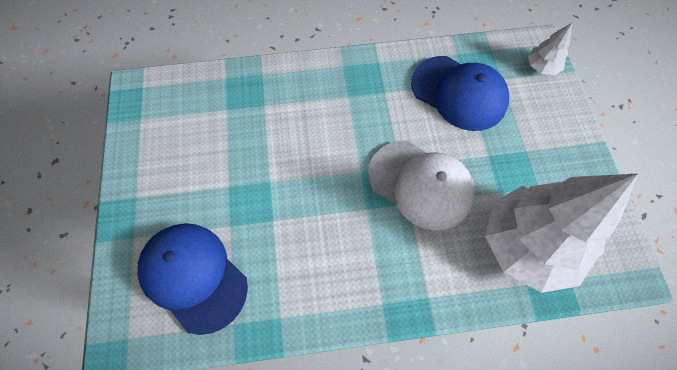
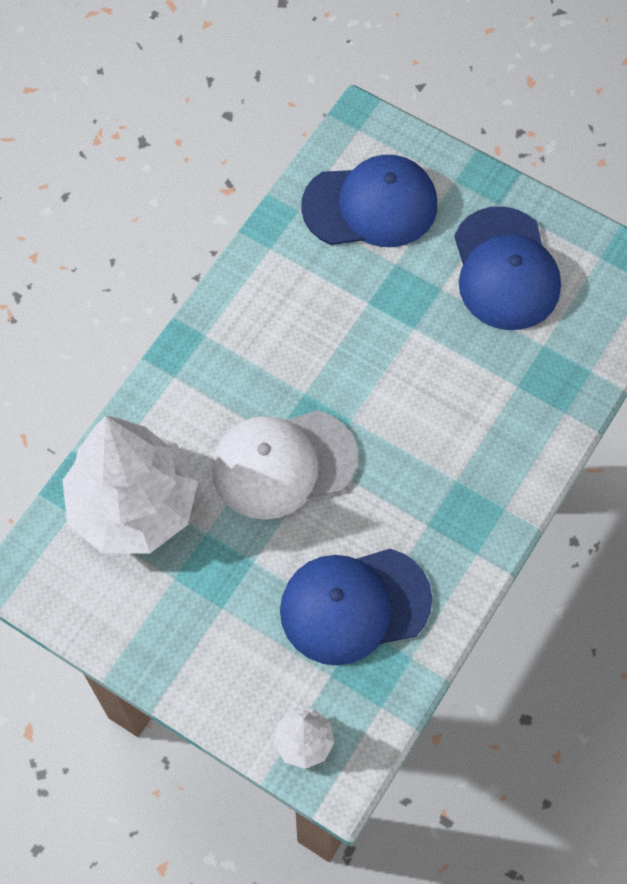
camera: 130 degrees right, 0 degrees up
(186, 161) = (505, 269): none -> blue cap

